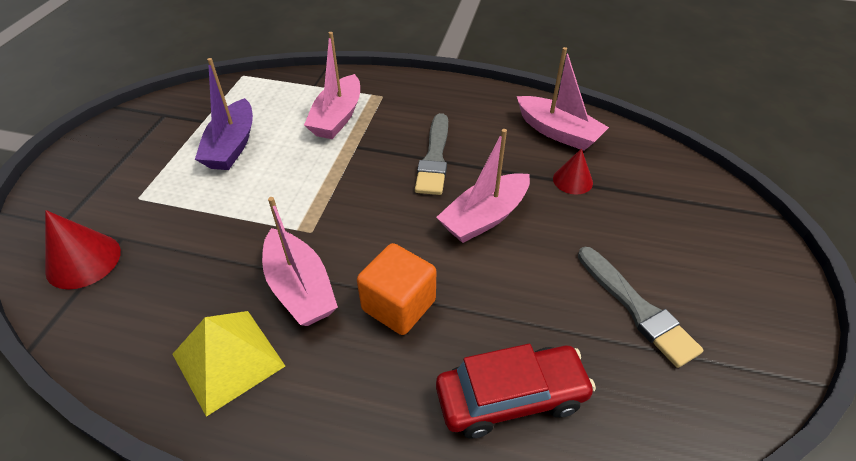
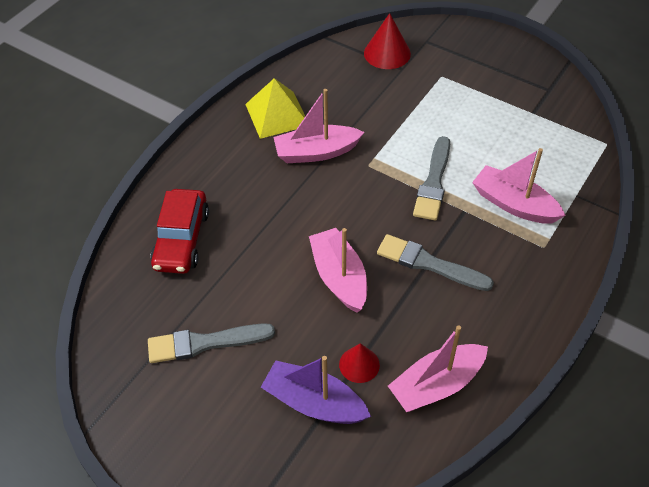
camera: 110 degrees right, 5 degrees up
(232, 146) = (490, 129): purple boat -> purple boat (314, 402)
(324, 173) = (433, 182): none -> grey brush
(398, 305) = (277, 200): orange cube -> none

